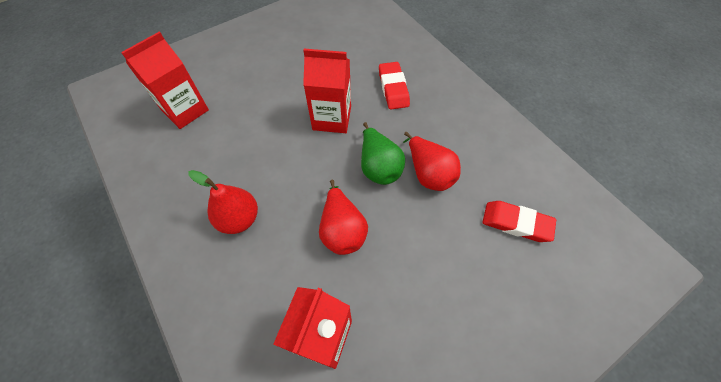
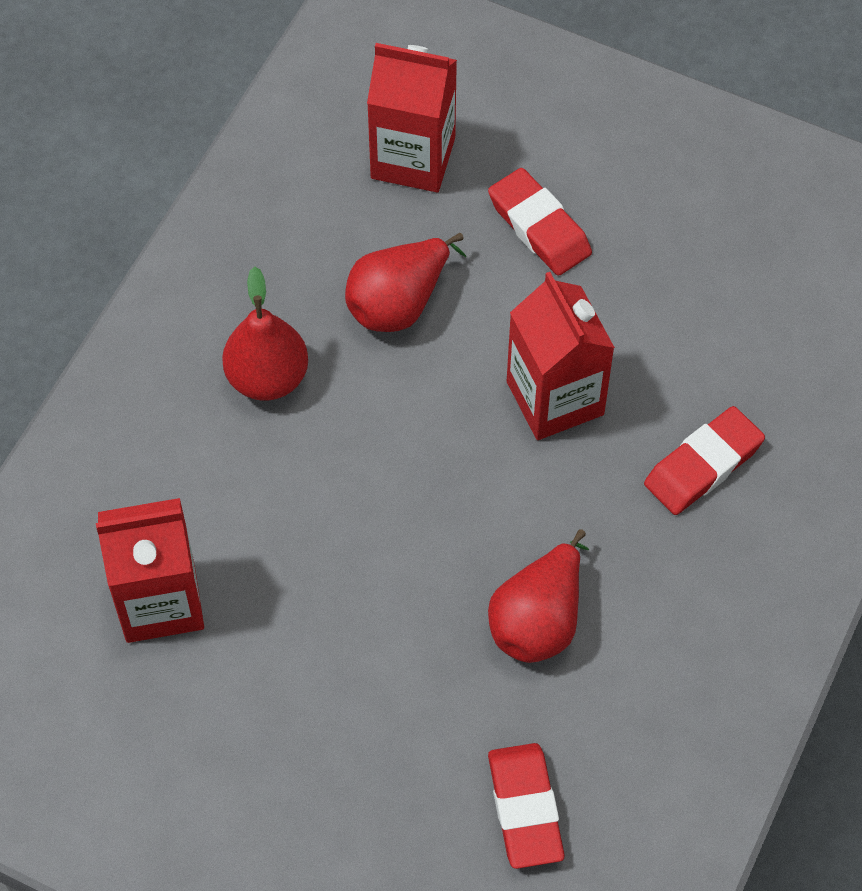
camera: 60 degrees right, 0 degrees up
(254, 86) = (539, 227): none -> red eraser
(342, 230) = (341, 538): red pear -> red pear (399, 303)
(378, 166) = (499, 531): green pear -> none

